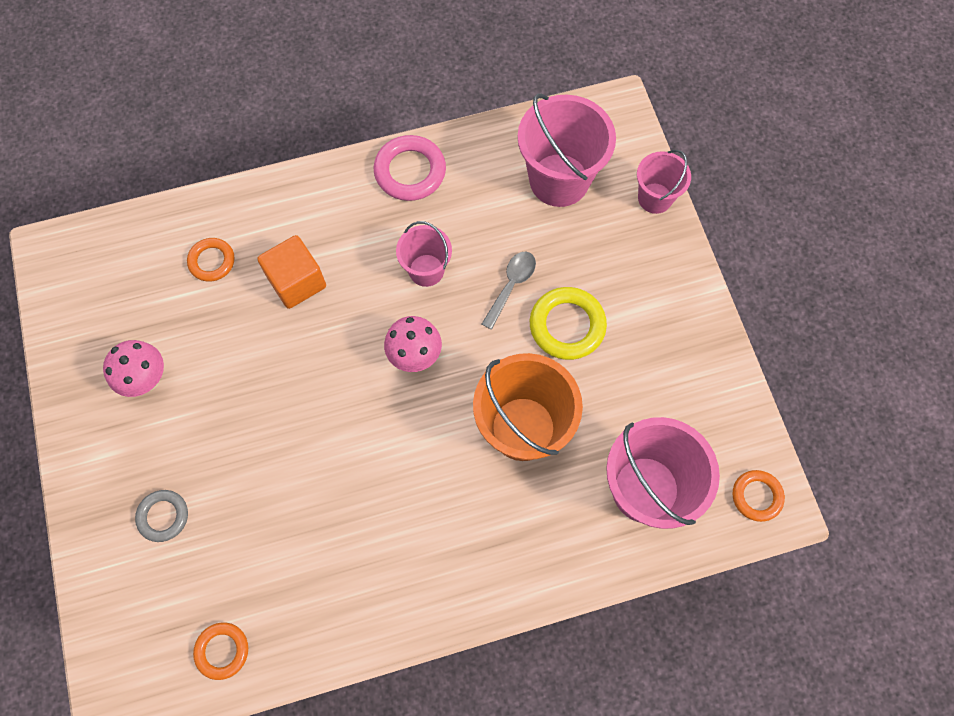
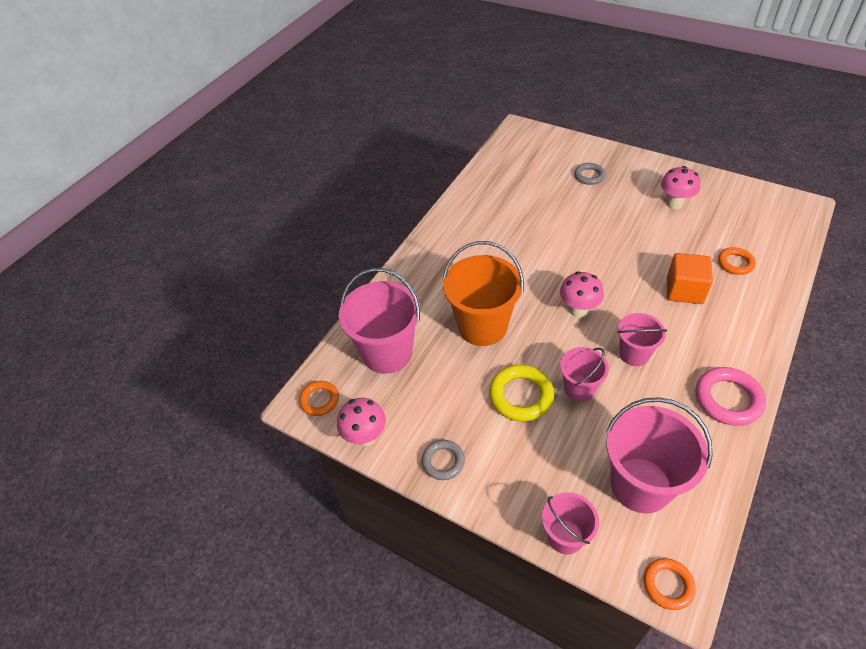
camera: 140 degrees right, 20 degrees down
(222, 651) = (504, 164): orange ring -> orange ring (668, 585)
(511, 285) = (579, 388): grey spoon -> pink bucket
(692, 331) = (443, 461): none -> grey ring
(742, 415) = (365, 437): none -> pink mushroom

